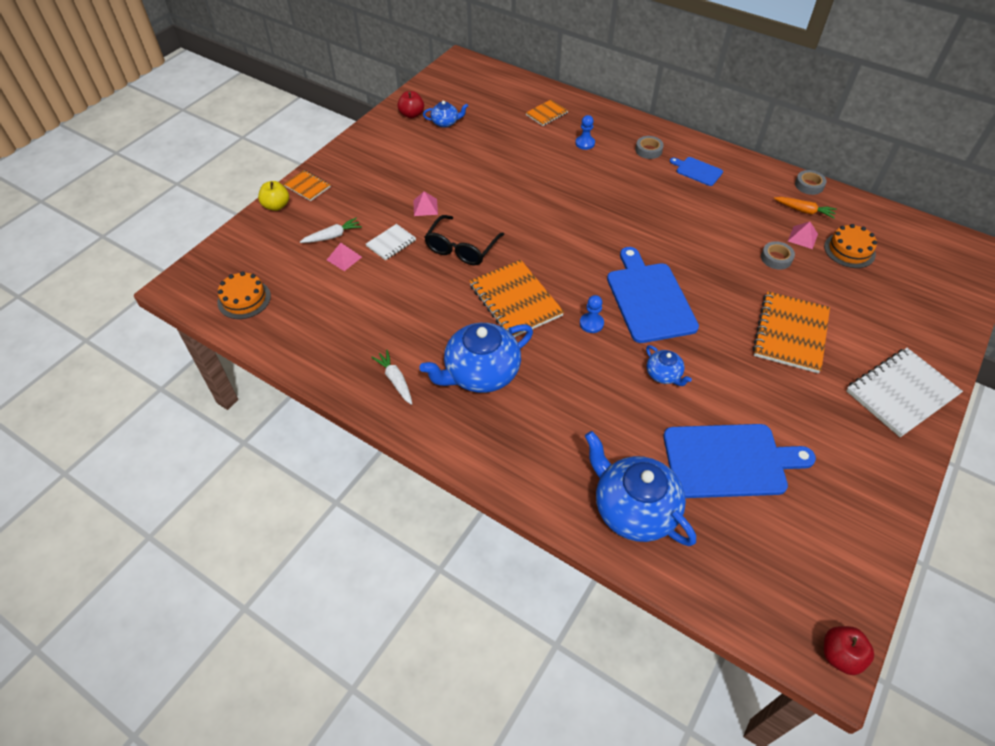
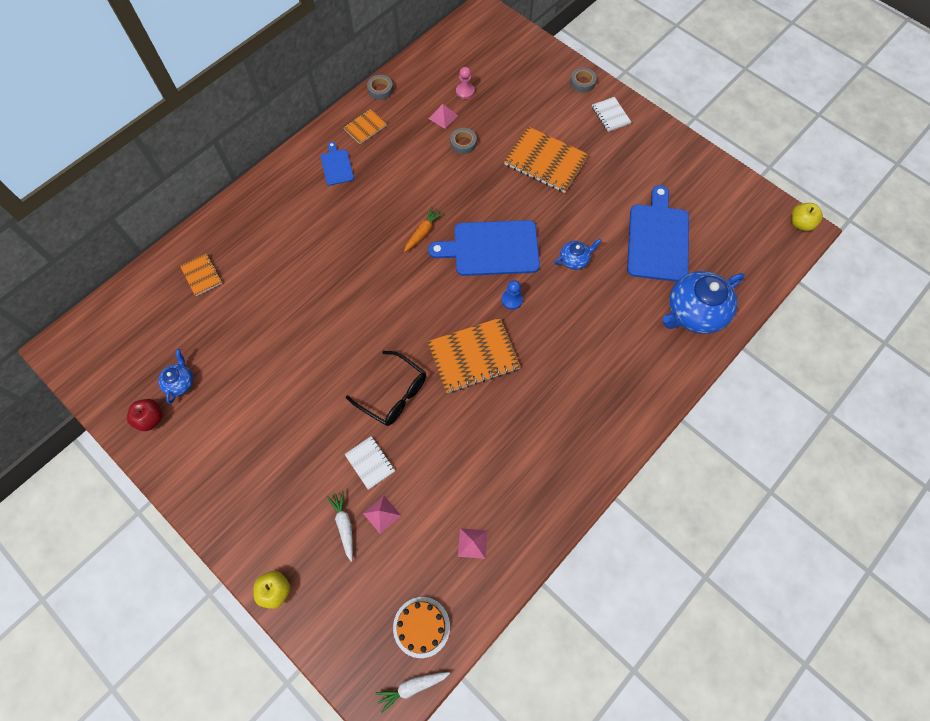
camera: 80 degrees left, 15 degrees up
(307, 186) = (250, 552): orange notebook -> orange notebook (365, 127)
(395, 380) = (552, 475): white carrot -> white carrot (412, 687)
(425, 207) = (322, 422): pink pyramid -> pink pyramid (472, 543)
(481, 373) = (554, 400): blue teapot -> none
(585, 143) = (264, 250): blue pawn -> none
(648, 150) = (294, 197): grey tape -> grey tape (582, 82)
(697, 171) = (336, 166): blue cutting board -> blue cutting board turned 120 degrees clockwise
(804, 211) = (411, 105): orange carrot -> orange carrot (423, 232)
(840, 655) = (800, 223): red apple -> yellow apple
(849, 250) = (465, 91): orange cake -> pink pawn
(901, 393) = (610, 115): white notebook -> white notebook, size x0.53

